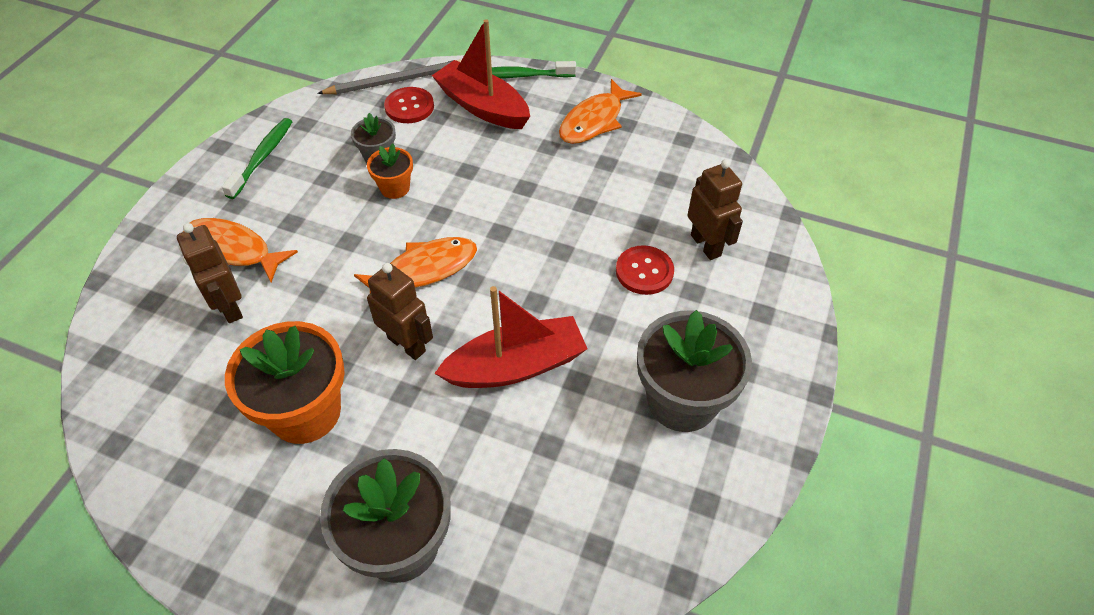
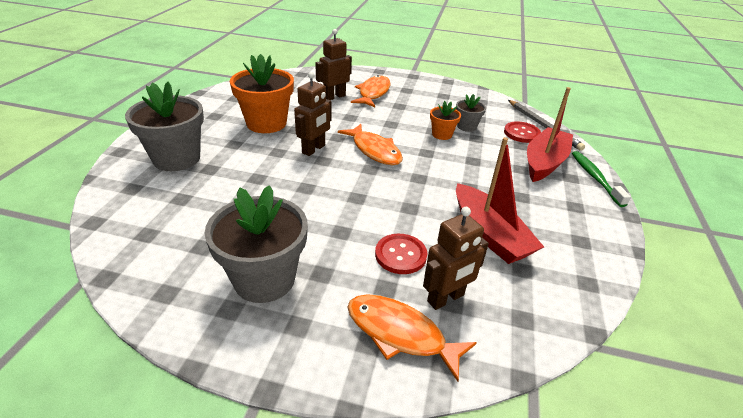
camera: 80 degrees right, 15 degrees down
(262, 157) = (445, 92): green toothbrush -> none
(516, 366) = (298, 192): red boat -> red boat (489, 234)
(594, 121) = (570, 220): orange fish -> orange fish (400, 334)

